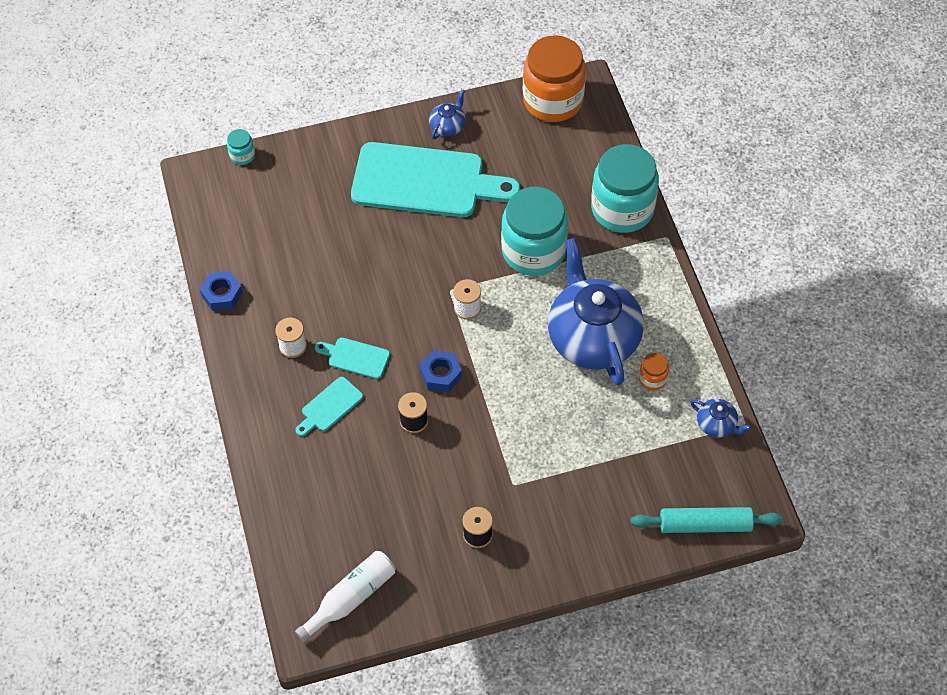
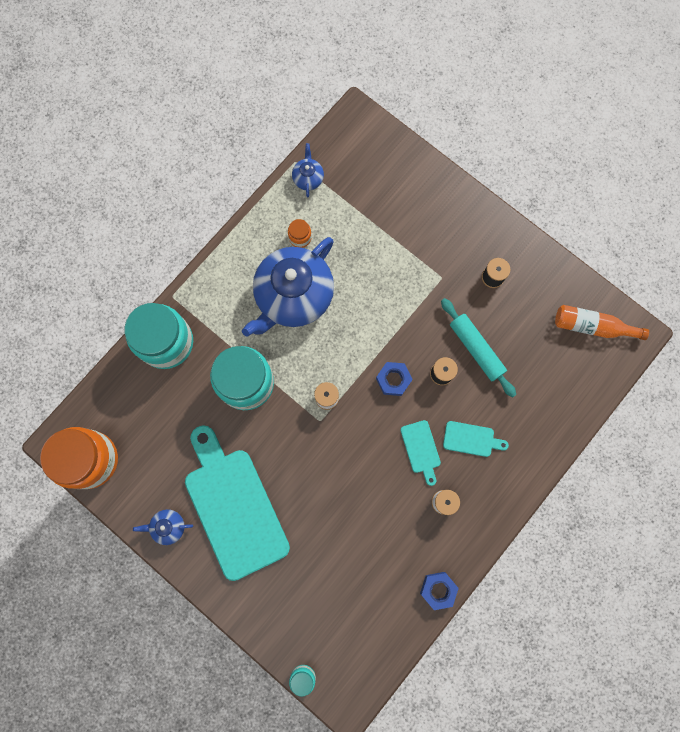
camera: 125 degrees left, 20 degrees up
(351, 598) = (592, 326): white bottle -> orange bottle
(705, 524) = (386, 146): turquoise rolling pin -> turquoise rolling pin (476, 349)

